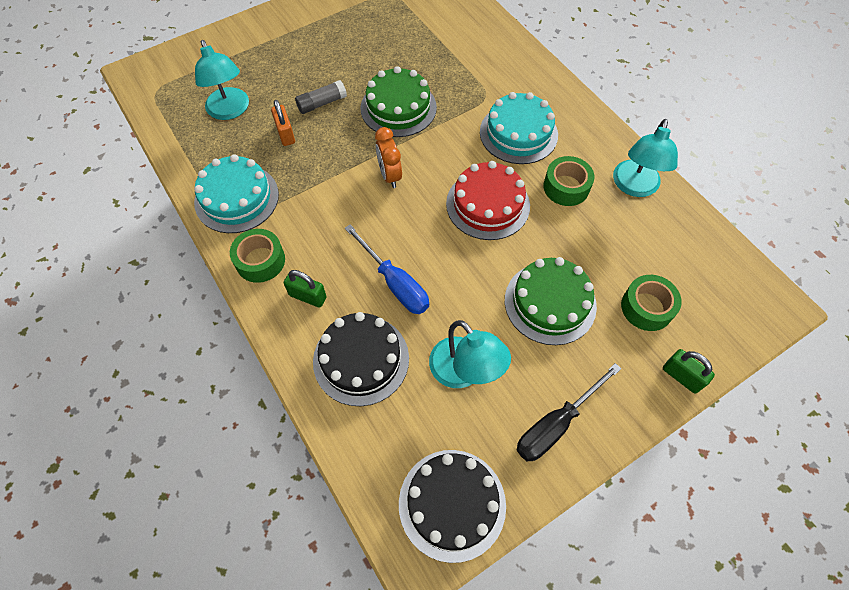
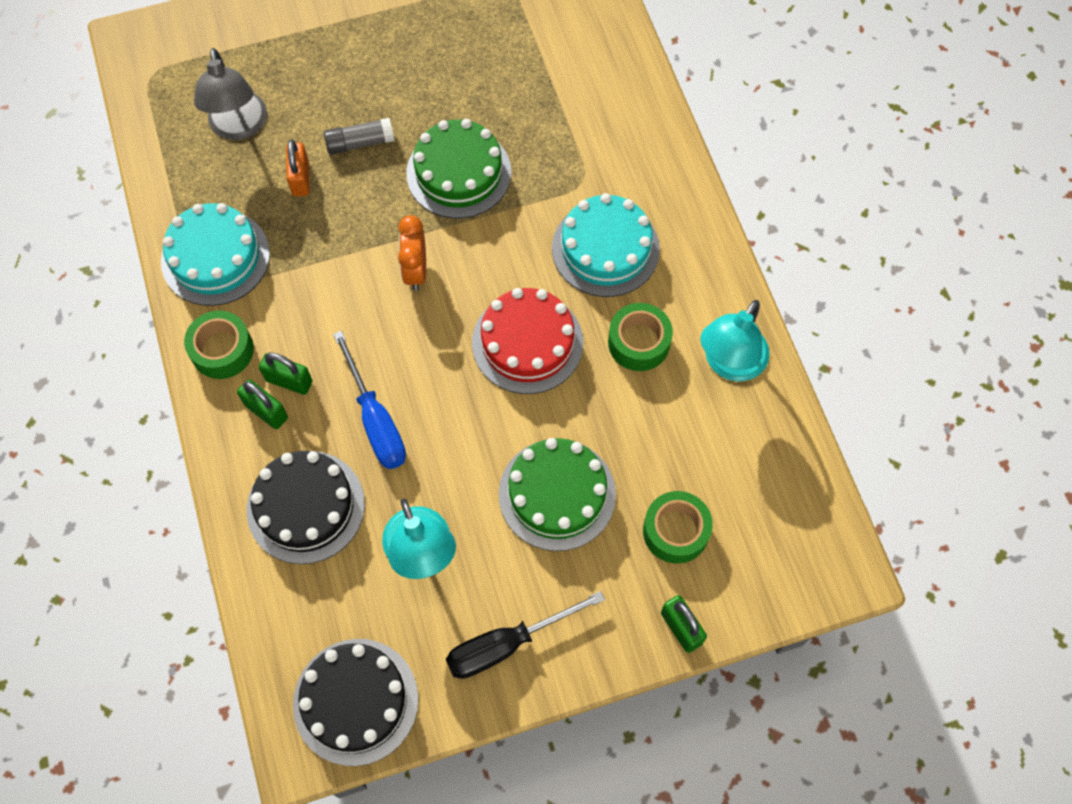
camera: 15 degrees right, 5 degrees up
(230, 111) = (239, 127): turquoise lamp -> grey lamp
(319, 271) = (289, 381): none -> green padlock

